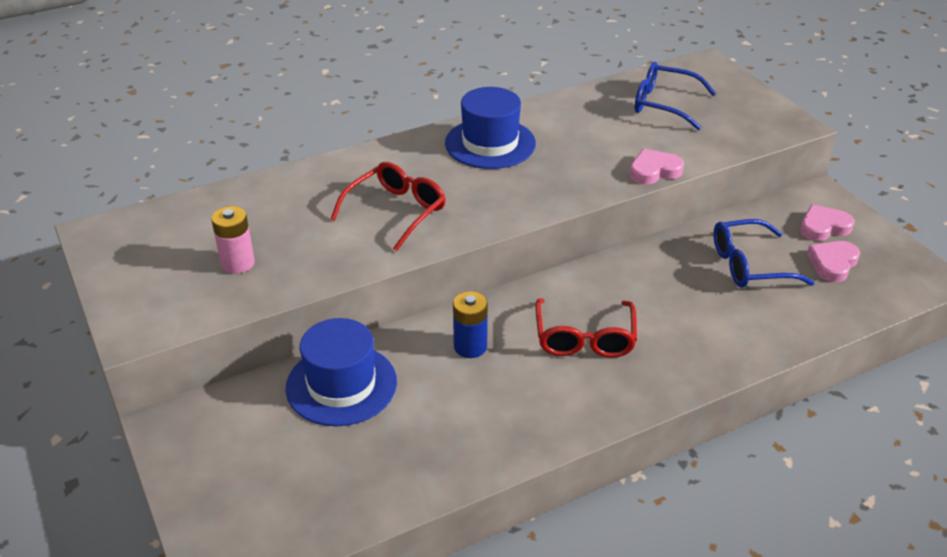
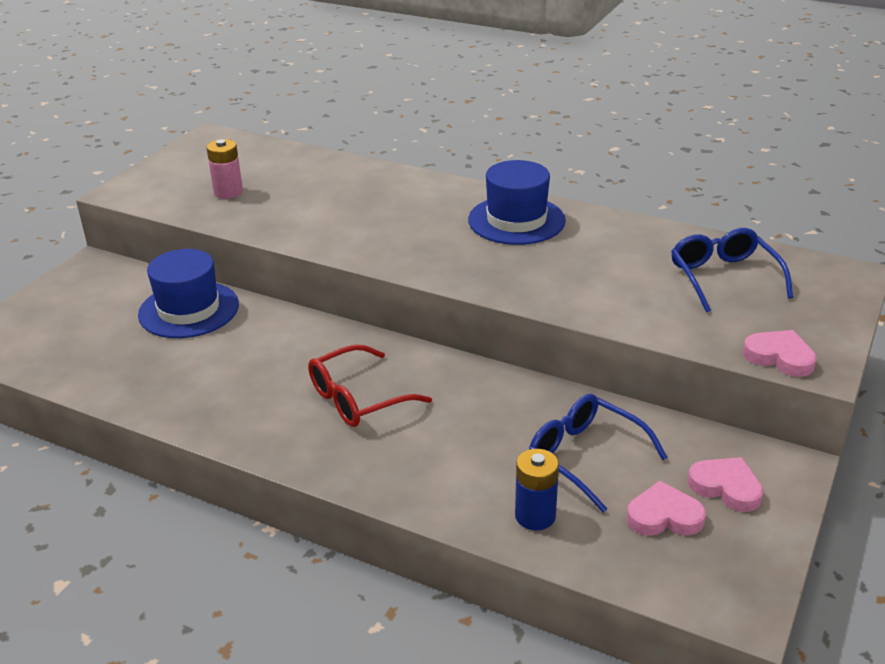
camera: 55 degrees right, 5 degrees down
(396, 211) = (363, 221): red glasses -> none
(470, 347) = (288, 346): blue battery -> blue battery (535, 516)
(654, 171) = (592, 313): pink heart -> pink heart (779, 357)

